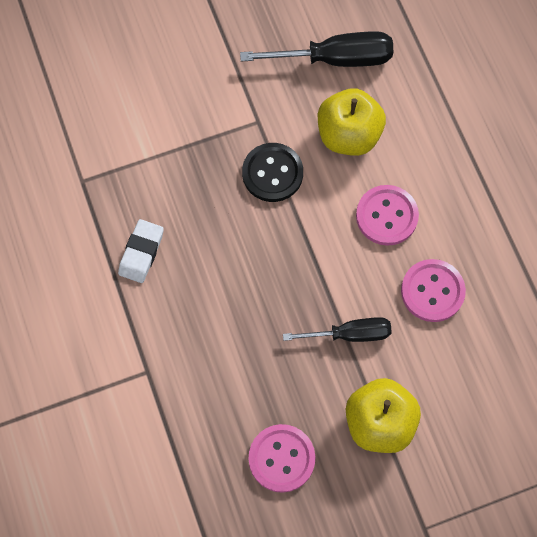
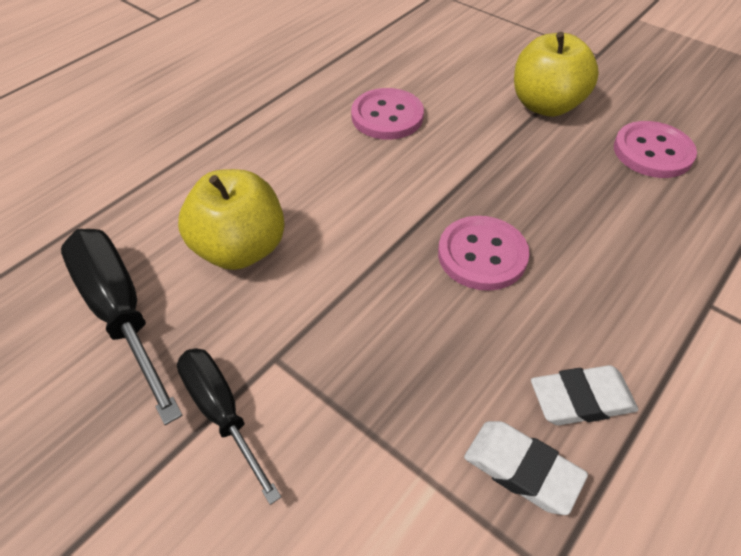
camera: 120 degrees left, 20 degrees down
(128, 200) = (522, 469): none -> white eraser
(272, 173) = (346, 302): black button -> none
(349, 334) = (485, 154): black screwdriver -> black screwdriver (222, 413)
(386, 216) = (328, 176): pink button -> pink button (482, 255)

